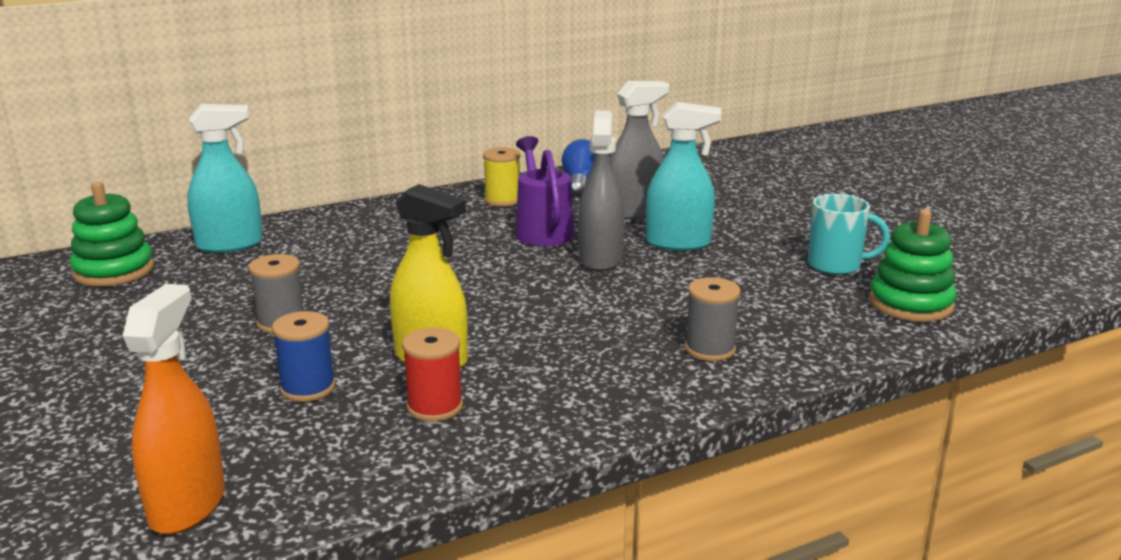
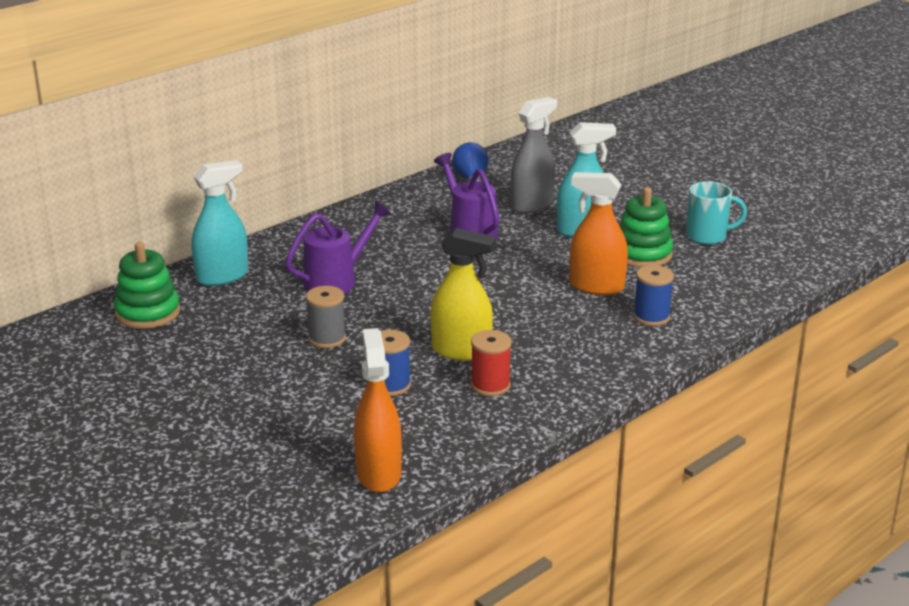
camera: 15 degrees left, 5 degrees up
(349, 263) = (337, 281): none -> purple watering can
(502, 200) = (417, 205): yellow spool -> none
(600, 259) = (531, 252): grey spray bottle -> none
(657, 305) = (596, 286): none -> orange spray bottle
(710, 349) = (651, 317): grey spool -> blue spool
(910, 304) = (771, 262): green stacking toy -> green stacking toy (642, 254)

